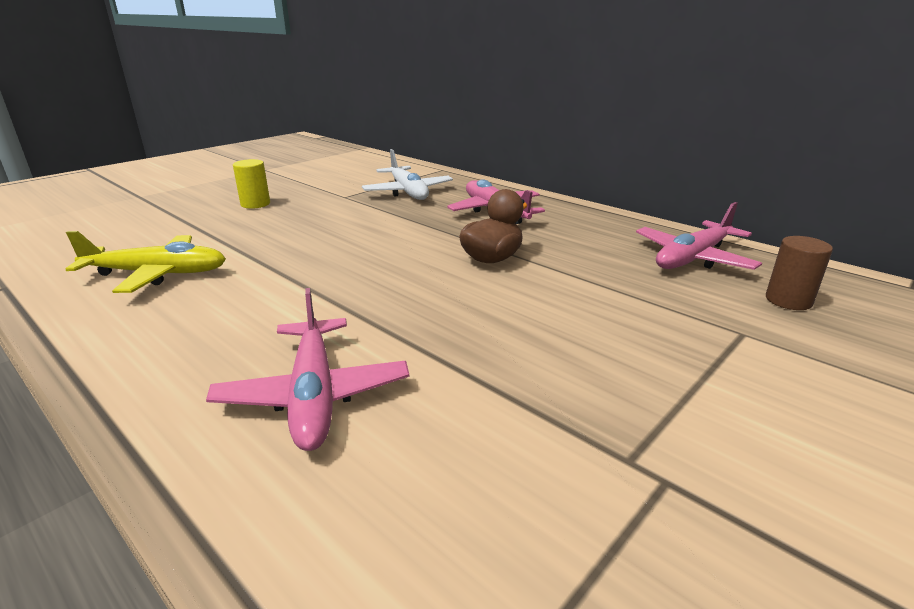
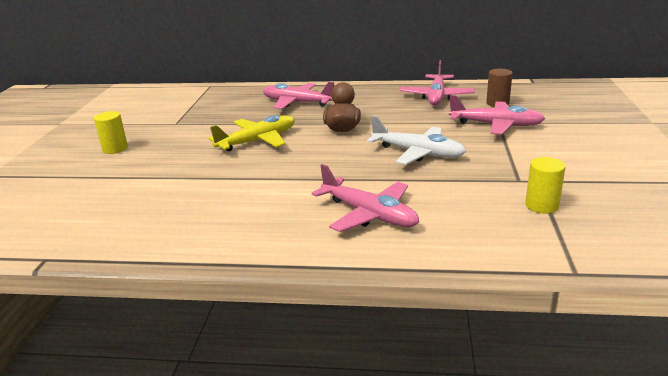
camera: 35 degrees left, 0 degrees up
(156, 274) = (149, 209): yellow plane -> yellow plane (257, 141)
(408, 192) = (216, 107): white plane -> white plane (417, 153)
(597, 545) = (541, 205): none -> yellow cylinder
(731, 335) = (495, 125): none -> pink plane

